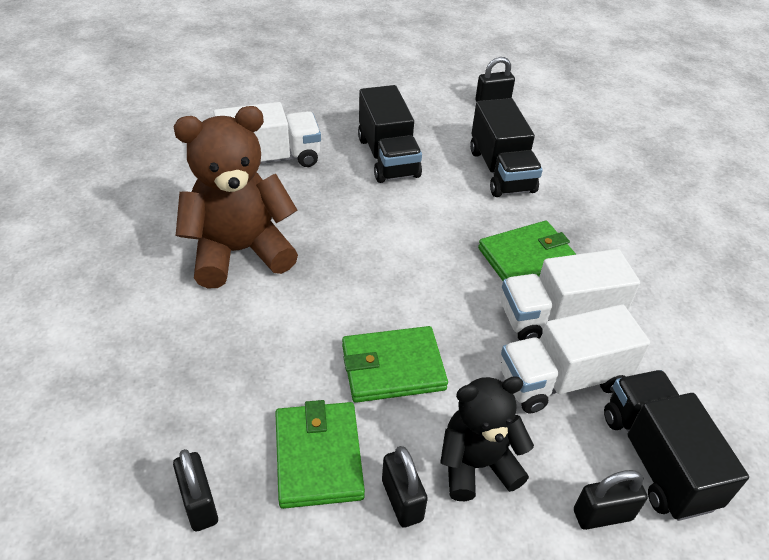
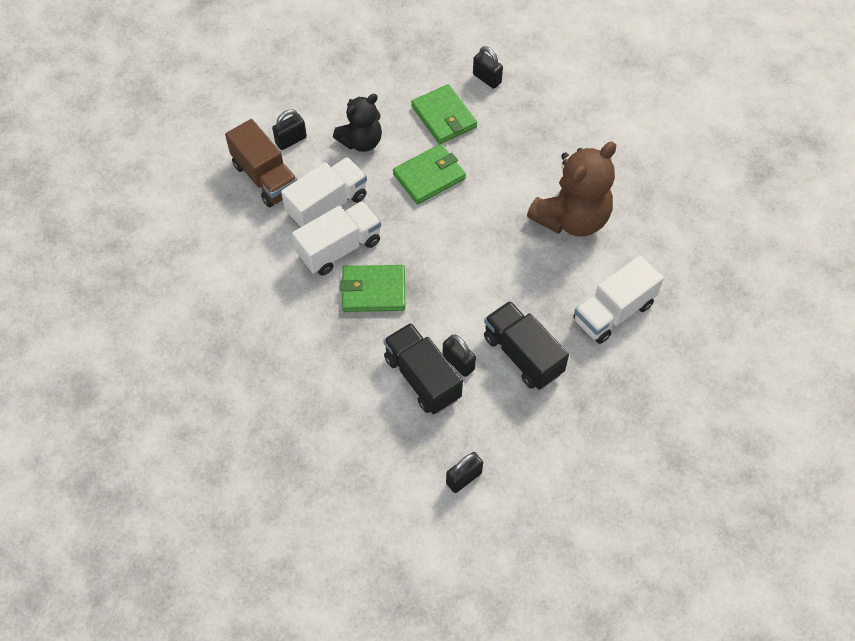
camera: 160 degrees right, 15 degrees up
(402, 500) = (392, 112): black padlock -> black padlock (458, 362)
(527, 258) = (373, 290): green wallet -> green wallet turned 45 degrees clockwise
(656, 459) = (265, 178): black truck -> brown truck

